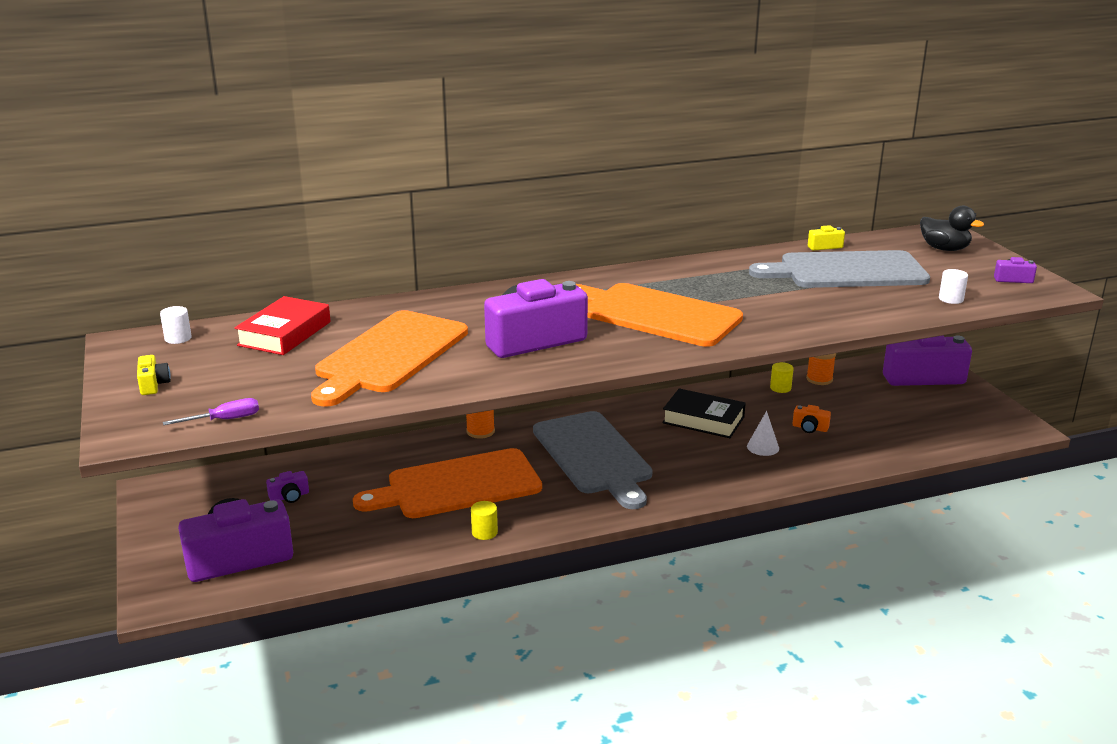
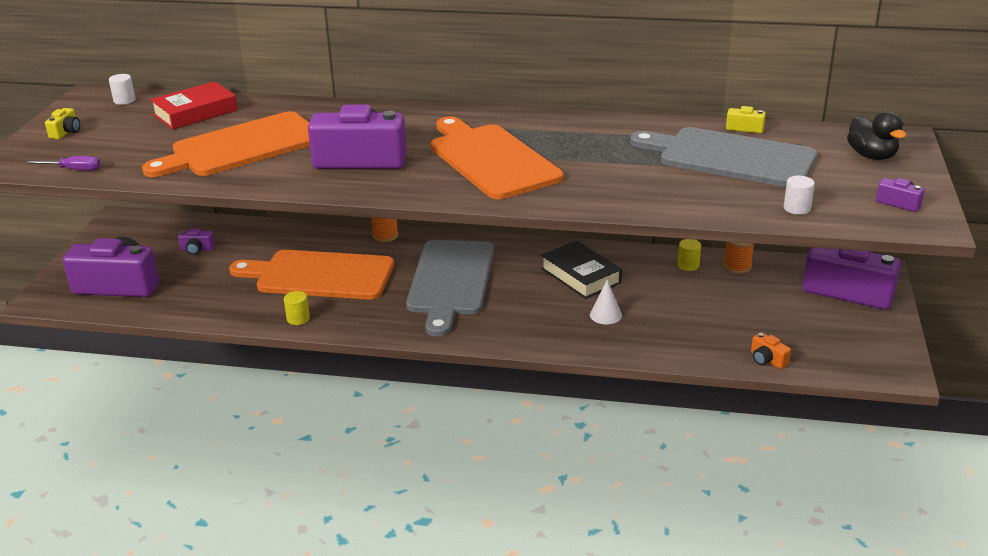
camera: 30 degrees right, 5 degrees up
(810, 428) = (671, 310): orange camera -> orange camera (767, 360)

